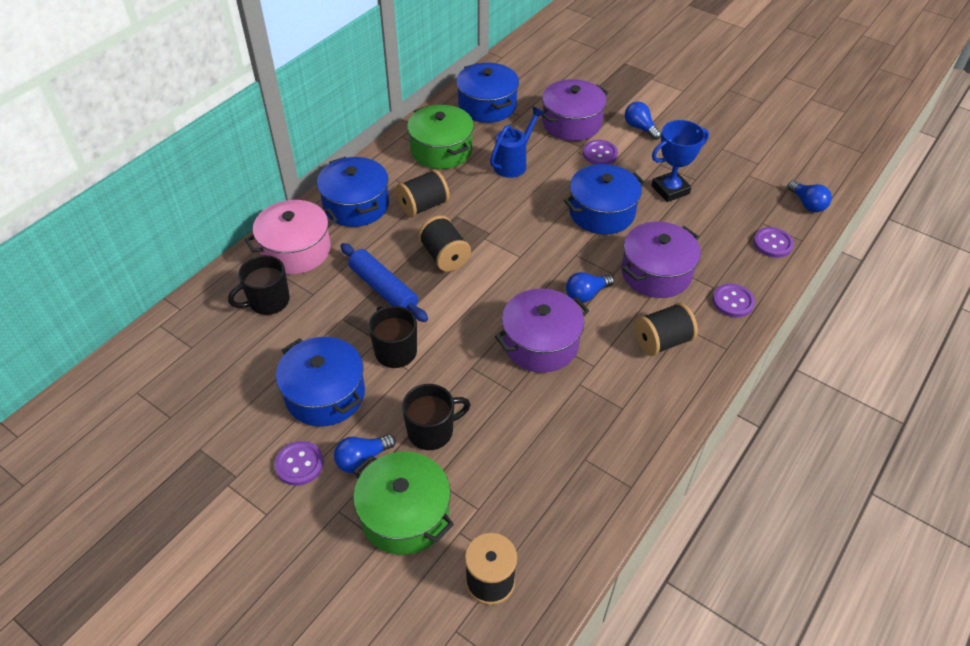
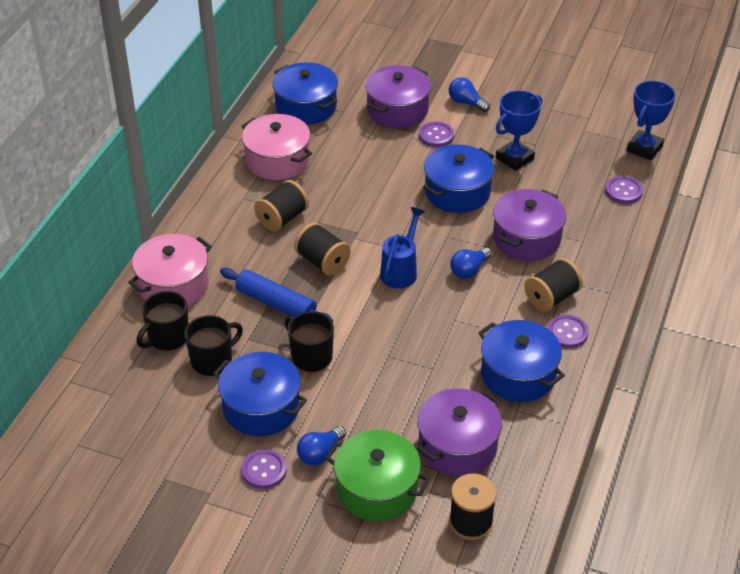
camera: 15 degrees left, 5 degrees down
(356, 205) = (214, 230): blue pot -> blue pot (518, 374)
(432, 431) = (373, 417): black mug -> black mug (213, 360)
(441, 150) = (277, 160): green pot -> pink pot
(513, 163) = (355, 160): blue watering can -> blue watering can (401, 271)
(540, 343) = (443, 322): purple pot -> purple pot (457, 446)
(733, 302) = (603, 250): purple button -> purple button (567, 332)
(807, 204) = (644, 148): blue light bulb -> blue trophy

